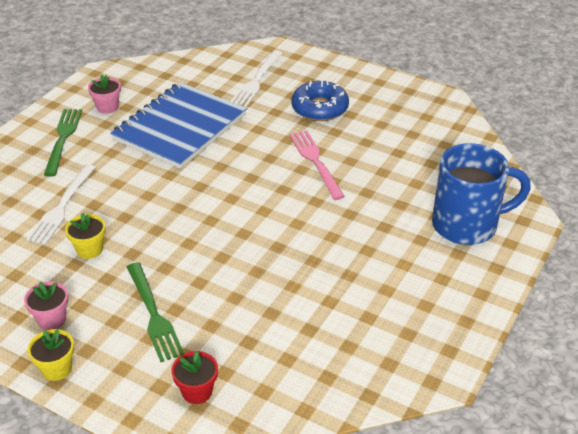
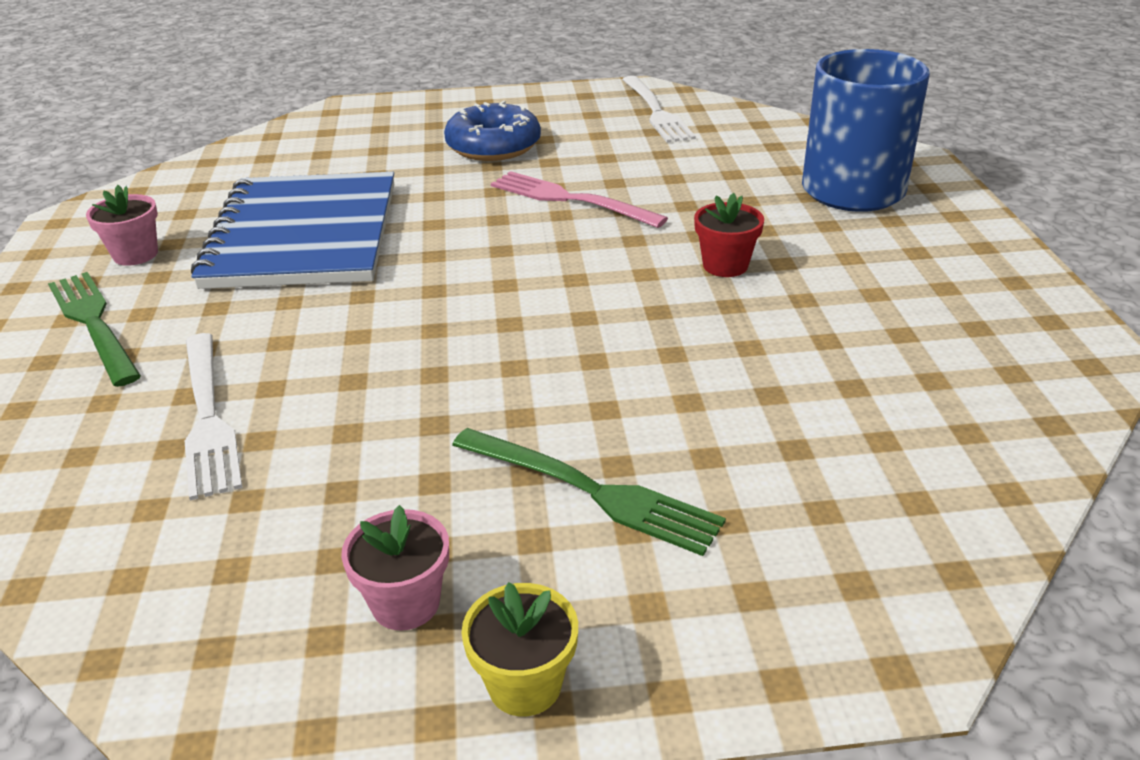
camera: 35 degrees left, 5 degrees down
(89, 250) = (345, 455): yellow flower pot -> none
(197, 391) = (825, 564): red flower pot -> red flower pot (725, 265)
(256, 81) = (359, 148): white fork -> white fork (656, 112)

